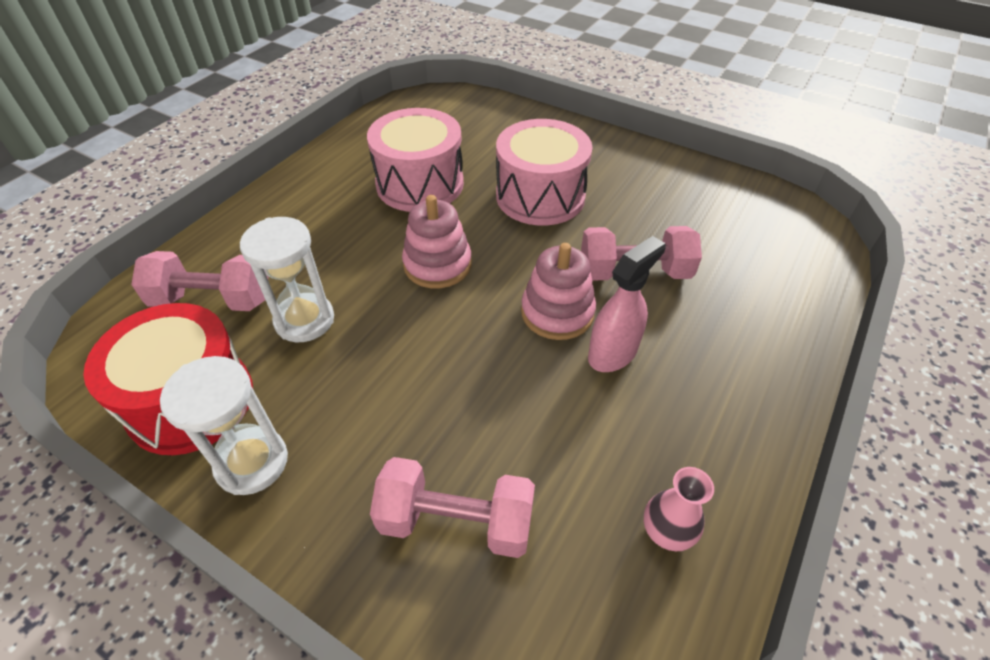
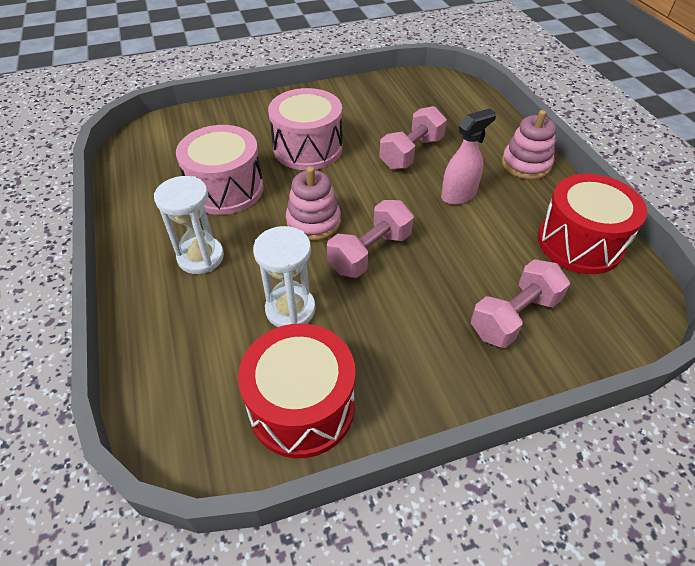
camera: 50 degrees left, 0 degrees up
(212, 300) = (209, 352): pink dumbbell -> pink dumbbell (370, 253)
(252, 462) = (391, 393): white hourglass -> white hourglass (201, 257)
(557, 312) = (409, 197): pink stacking toy -> pink stacking toy (526, 164)
(613, 353) = (459, 195): pink spray bottle -> pink spray bottle turned 60 degrees clockwise
(667, 531) = (579, 243): pink vase -> red drum

